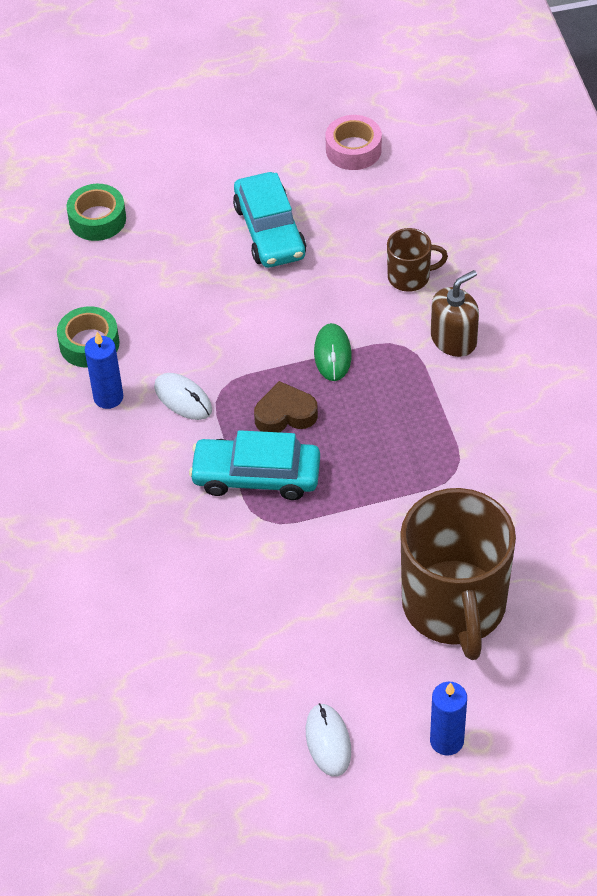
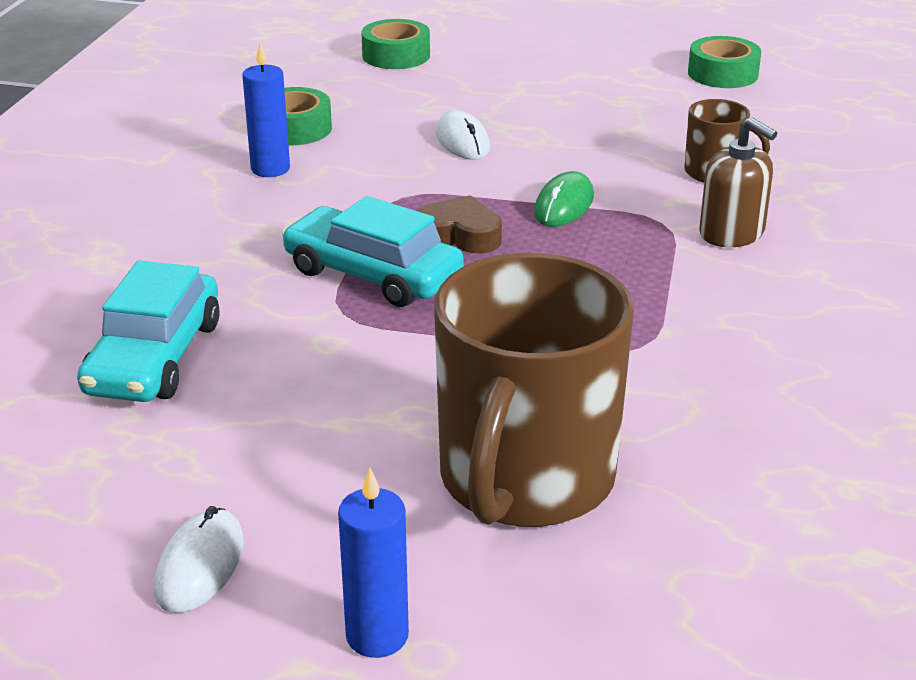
camera: 25 degrees right, 20 degrees down
(183, 398) = (351, 191): white mouse -> white mouse (462, 141)
(269, 231) = (574, 103): turquoise car -> turquoise car (154, 357)
(353, 149) = (722, 74): pink tape -> green tape
(453, 339) = (732, 233): brown soap dispenser -> brown soap dispenser turned 60 degrees clockwise

